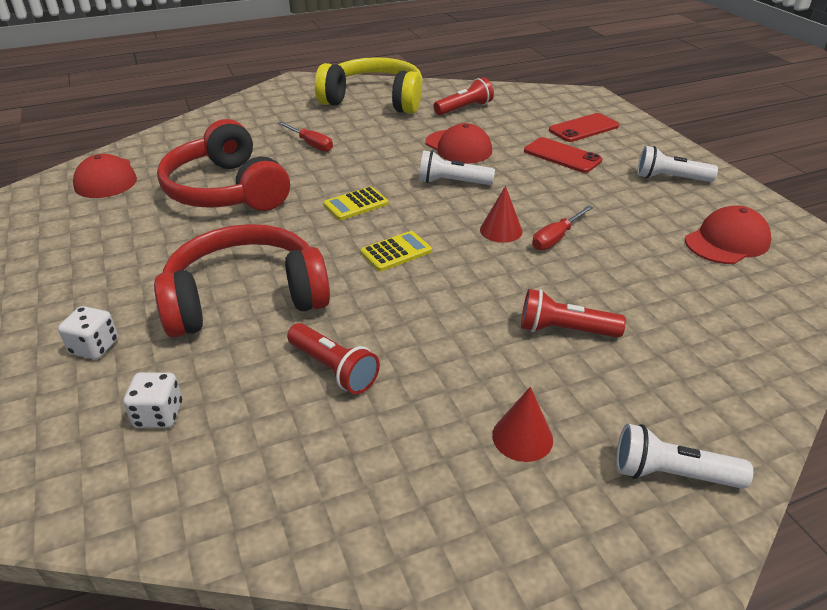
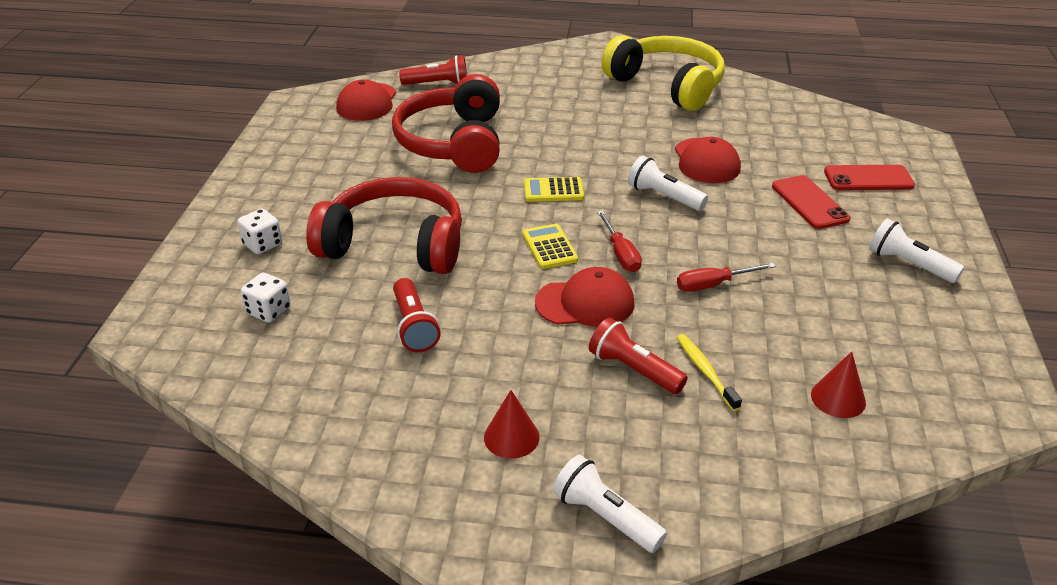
camera: 30 degrees right, 0 degrees up
(311, 144) = (564, 117): red screwdriver -> red screwdriver (620, 253)
(396, 252) = (549, 247): yellow calculator -> yellow calculator turned 105 degrees counterclockwise
(464, 108) = (754, 119): red flashlight -> red flashlight (437, 84)
(501, 230) = (666, 259): red cone -> red cone (838, 398)
(619, 309) = (705, 371): none -> yellow toothbrush
(727, 241) = (897, 350): red cap -> red cap (585, 303)

